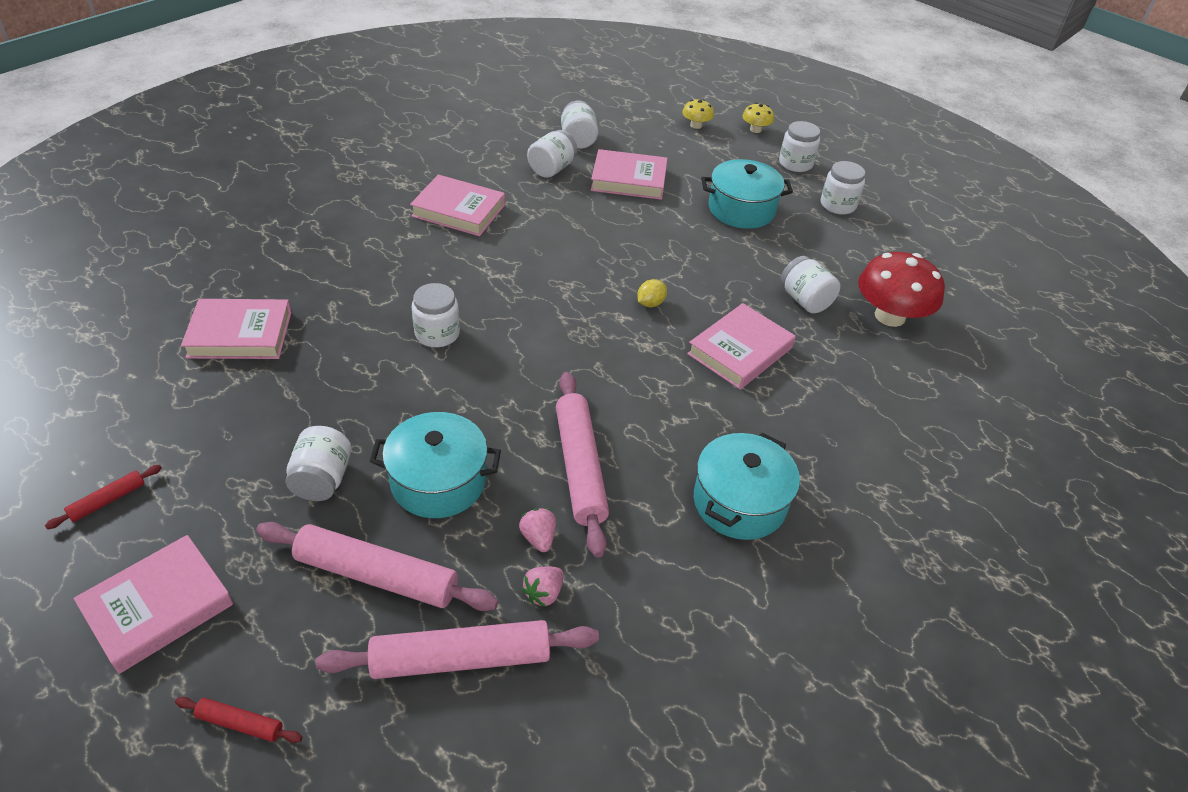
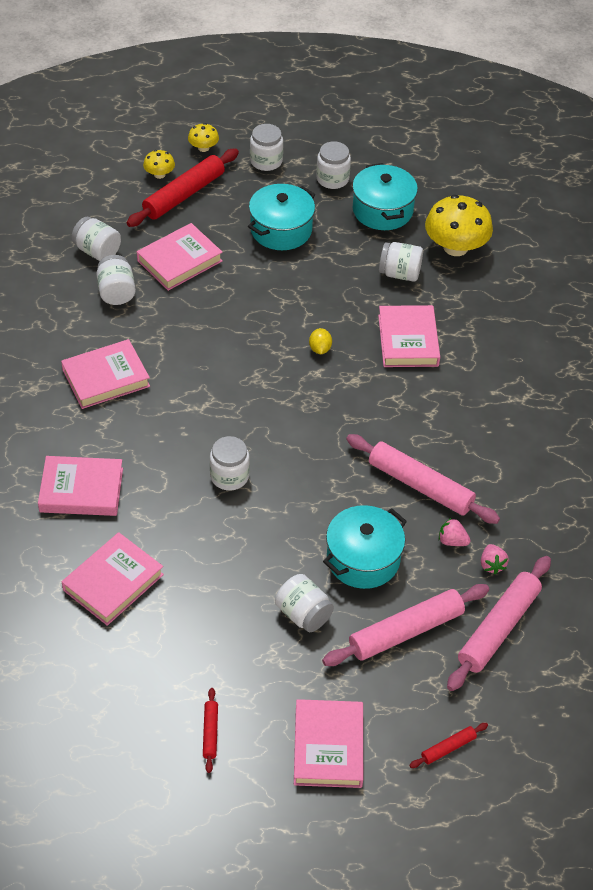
camera: 45 degrees left, 5 degrees up
(325, 262) = (81, 490): none -> pink book
(696, 146) = (184, 195): none -> red rolling pin
(739, 502) = (517, 435): turquoise pot -> turquoise pot (382, 210)
(890, 316) = (455, 247): red mushroom -> yellow mushroom

